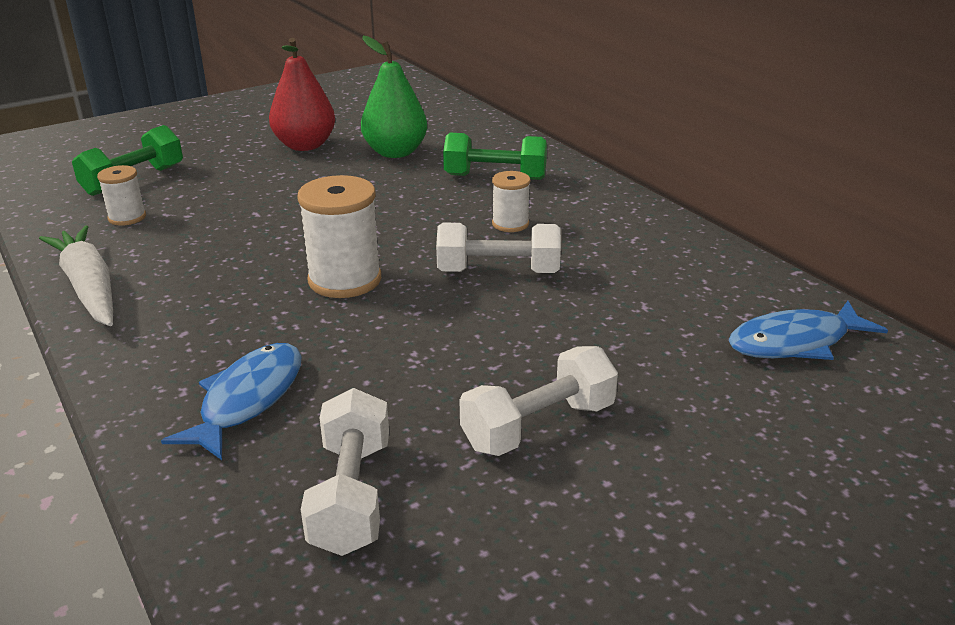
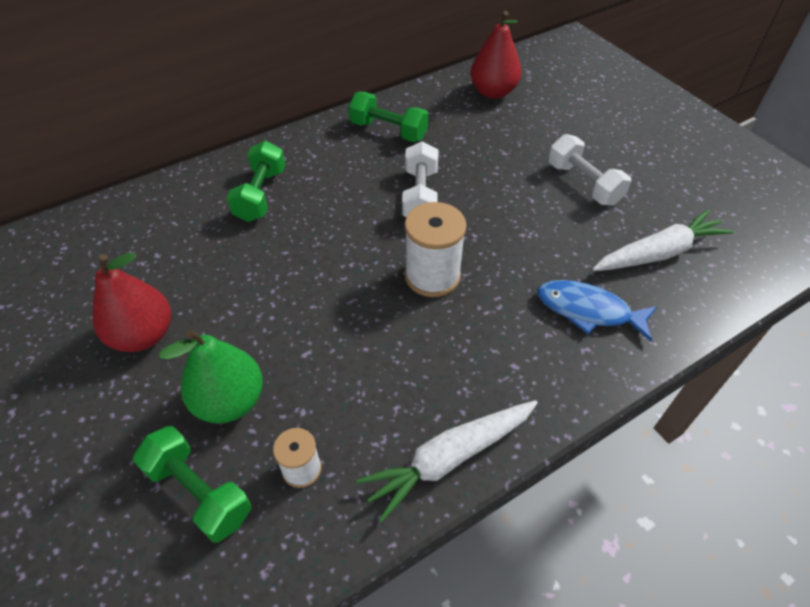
camera: 90 degrees left, 20 degrees up
(351, 496) = (659, 253): white dumbbell -> white carrot
(395, 152) = (187, 260): green pear -> green pear (230, 401)
(510, 224) = (348, 188): white spool -> none
(643, 248) = (388, 131): none -> green dumbbell
(795, 342) = (493, 92): blue fish -> red pear

